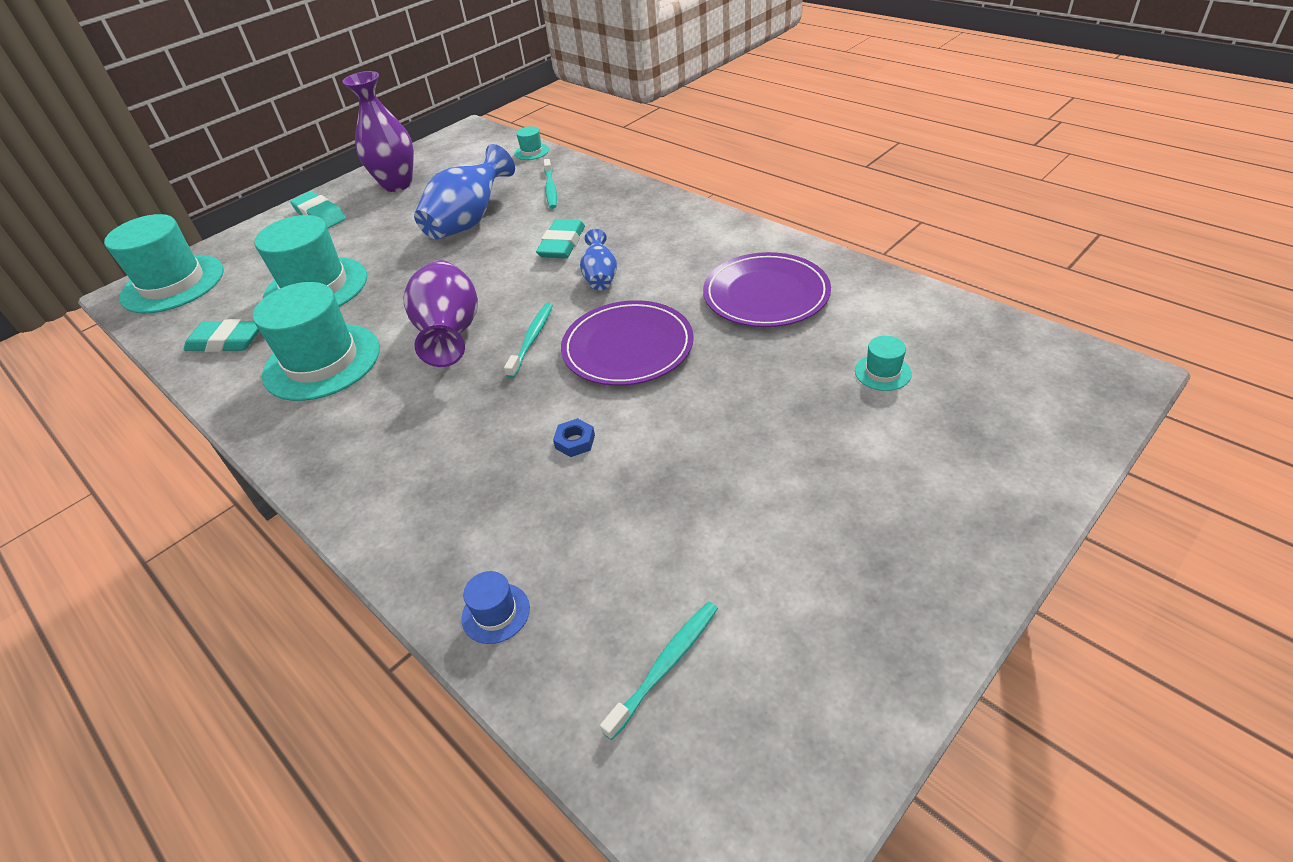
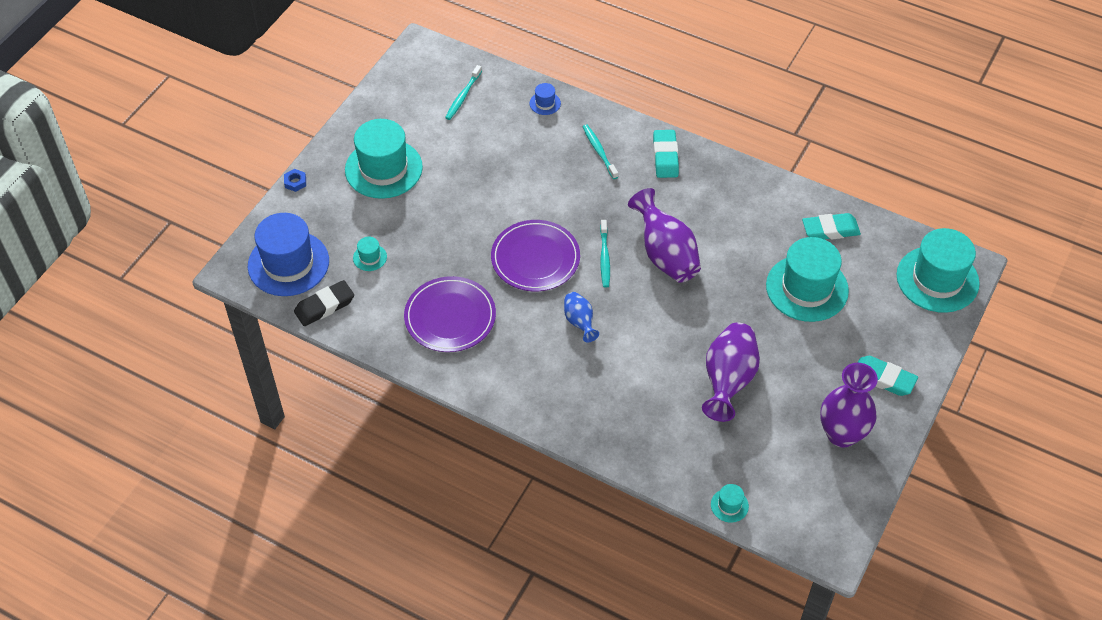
camera: 160 degrees right, 10 degrees up
(322, 362) = (742, 222): turquoise hat -> turquoise hat (383, 169)
(469, 222) = (728, 381): blue vase -> purple vase
(550, 189) = (675, 438): turquoise toothbrush -> turquoise toothbrush (599, 151)
(562, 244) = (627, 358): turquoise eraser -> turquoise eraser (665, 157)
(575, 441) = (543, 188): blue nut -> blue nut (295, 182)
(950, 319) = (324, 306): none -> black eraser
(1022, 377) = (288, 263): none -> blue hat

